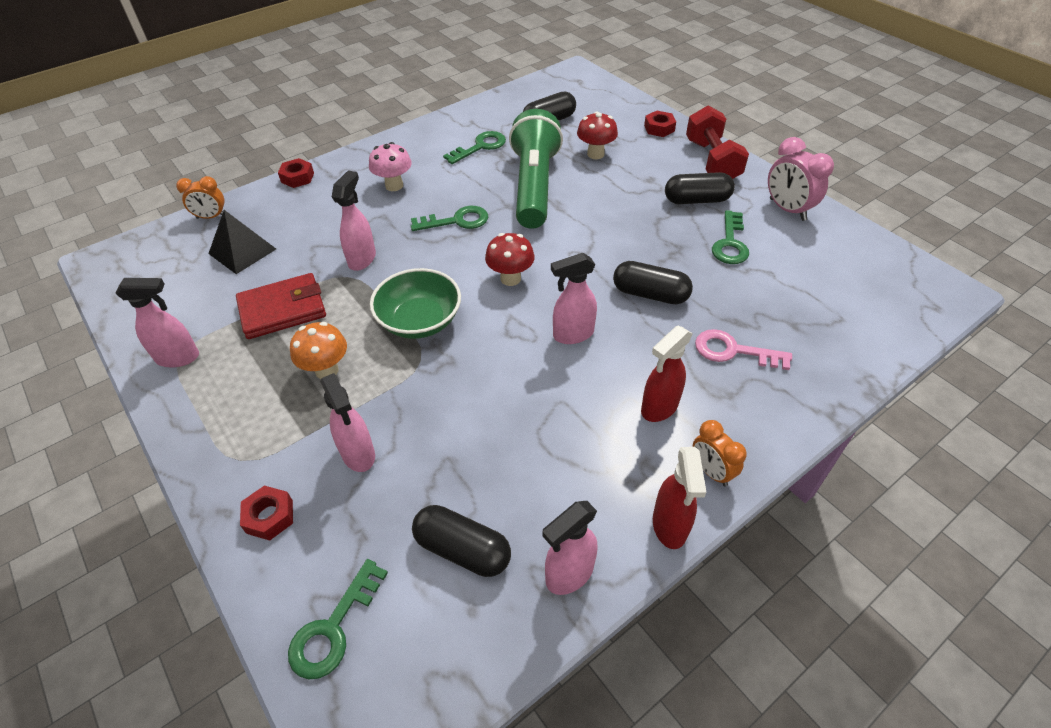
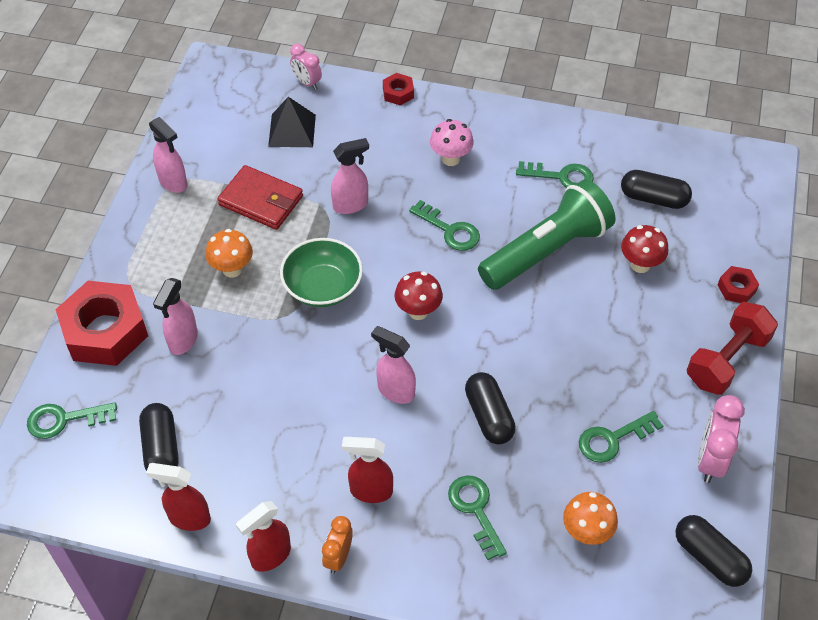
camera: 50 degrees right, 5 degrees up
(211, 217) = (307, 82): orange clock -> pink clock
(269, 516) = (105, 331): red nut -> red nut, size x2.24
(569, 574) = (189, 518): pink spray bottle -> red spray bottle
(696, 200) = (651, 381): black capsule -> black capsule (709, 557)
(733, 351) = (475, 510): pink key -> green key
(803, 300) = (586, 532): none -> orange mushroom

